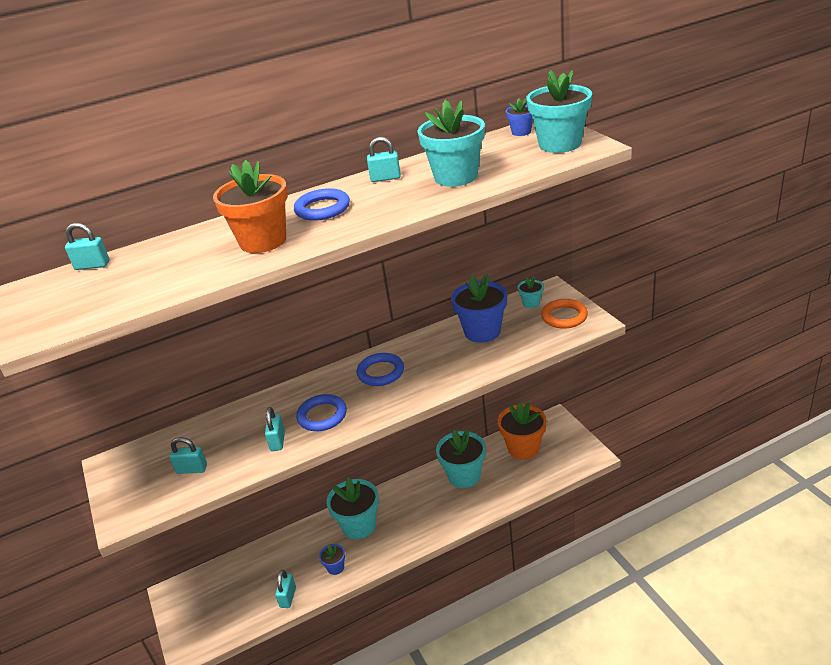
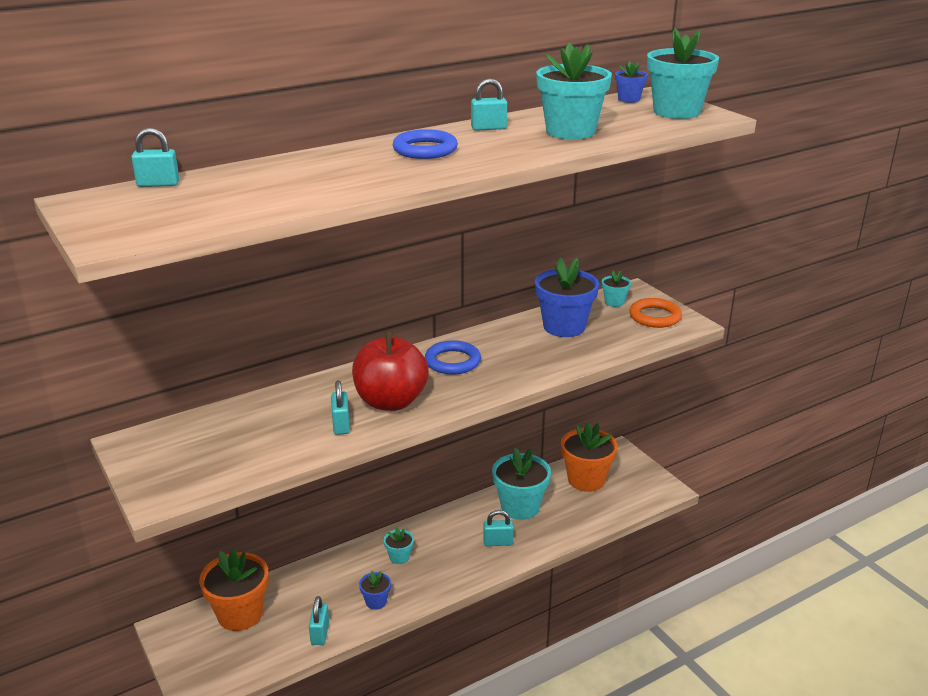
camera: 10 degrees left, 5 degrees down
(192, 469) = (238, 450): turquoise padlock -> turquoise padlock (498, 542)
(263, 241) = (365, 173): orange flower pot -> orange flower pot (240, 614)
(322, 416) = (390, 401): blue ring -> red apple
(359, 526) = (399, 557): turquoise flower pot -> turquoise flower pot, size x0.48

